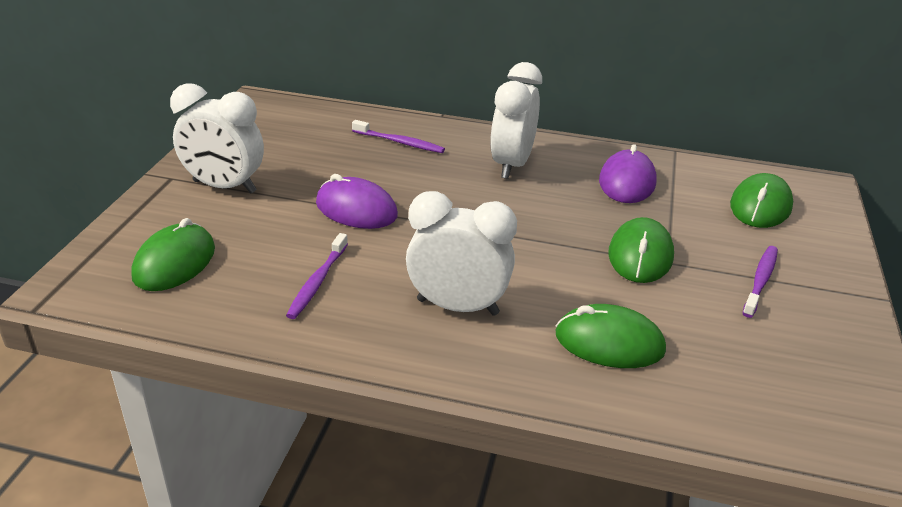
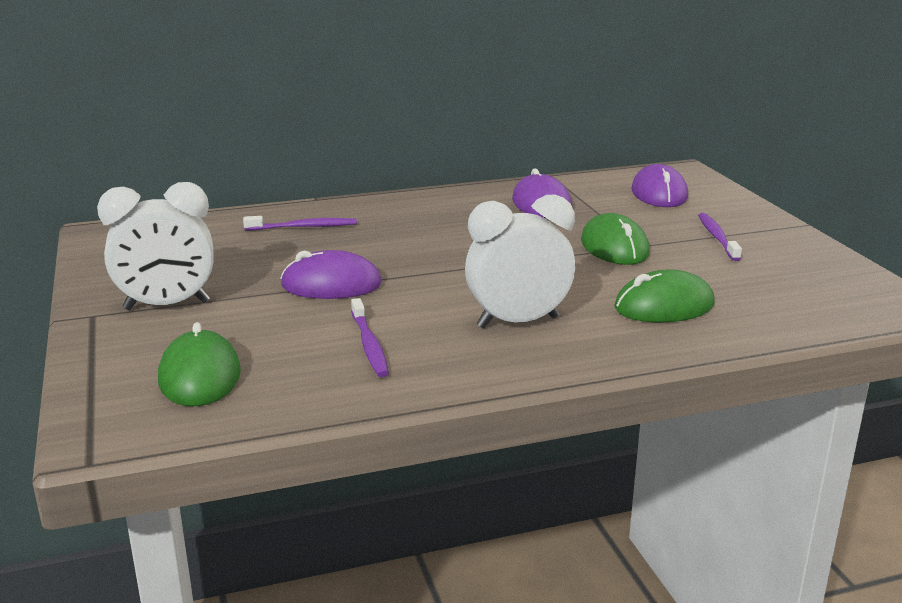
camera: 30 degrees left, 10 degrees down
(511, 165) = (430, 217): white clock -> none
(760, 206) = (659, 193): green mouse -> purple mouse

